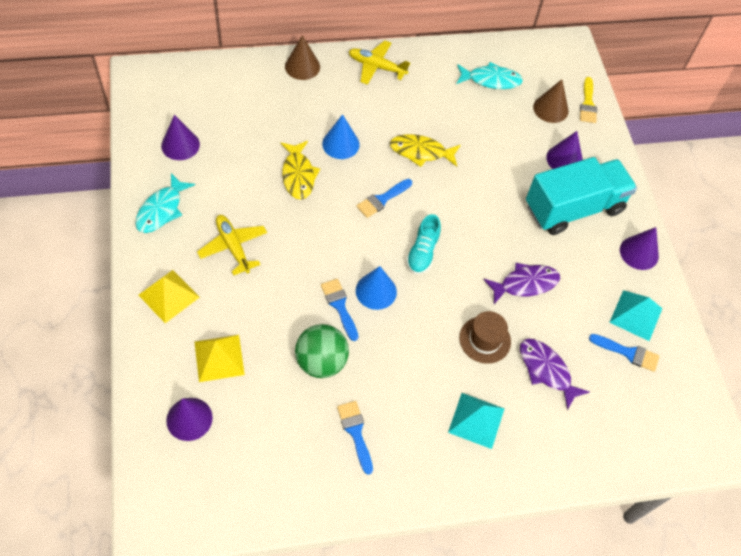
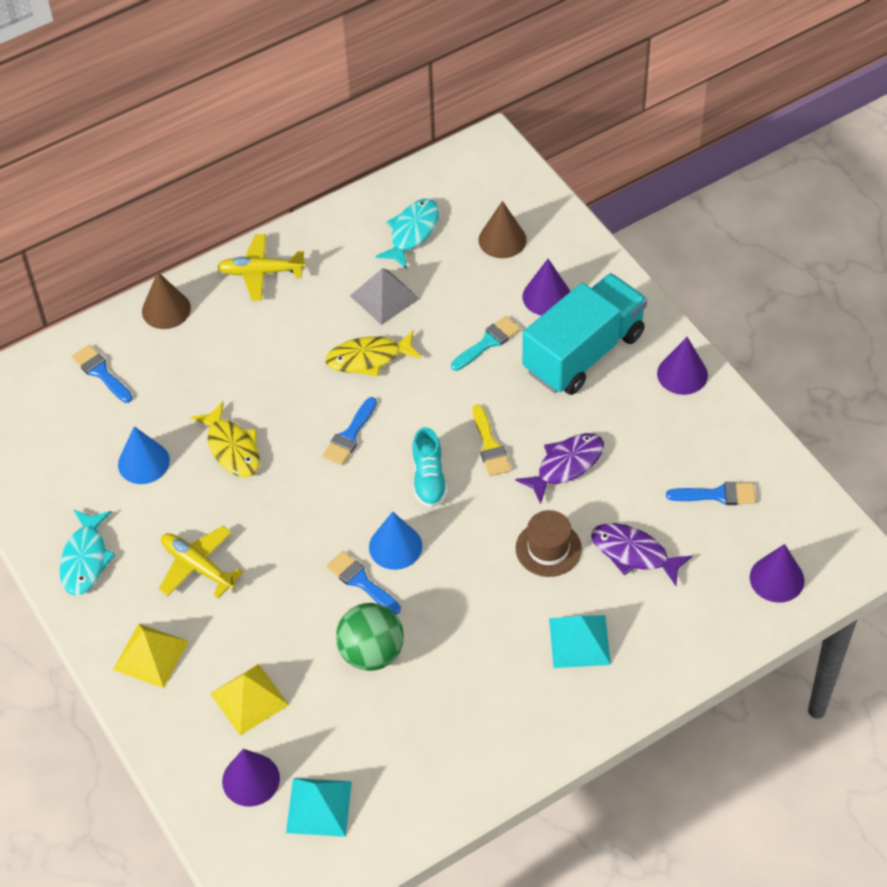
camera: 15 degrees left, 5 degrees down
(180, 145) = (64, 471): purple cone -> purple cone (777, 579)
(340, 144) = (265, 388): blue cone -> blue cone (143, 462)
(355, 432) = (449, 713): blue brush -> blue brush (101, 372)
(451, 115) = (384, 297): none -> grey pyramid
(491, 80) = (412, 232): turquoise fish -> turquoise fish turned 45 degrees counterclockwise
(508, 174) = (488, 342): none -> turquoise brush
(587, 103) = (544, 215): yellow brush -> yellow brush (490, 445)
(636, 315) = (708, 448): turquoise pyramid -> turquoise pyramid (319, 806)

